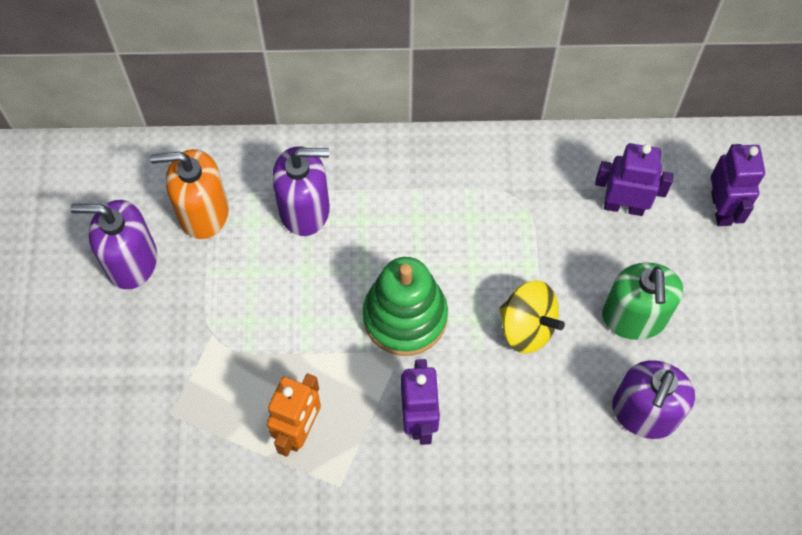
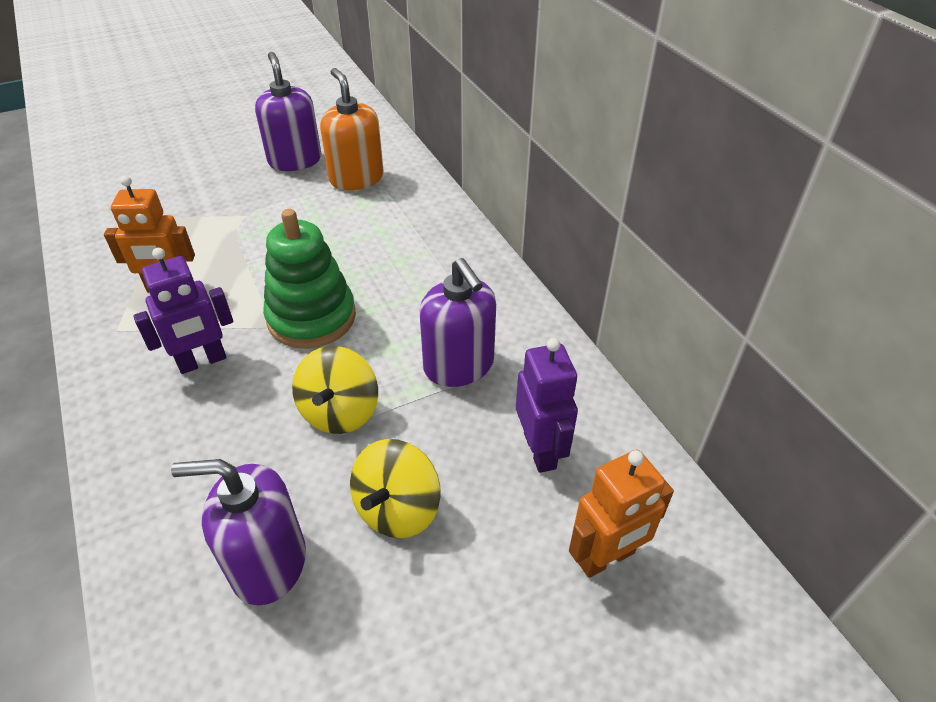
camera: 65 degrees right, 20 degrees down
(304, 209) = (390, 226): purple soap dispenser -> purple soap dispenser (459, 365)
(634, 317) = (397, 509): green soap dispenser -> yellow spinning top
(721, 208) = (606, 558): purple robot -> orange robot

